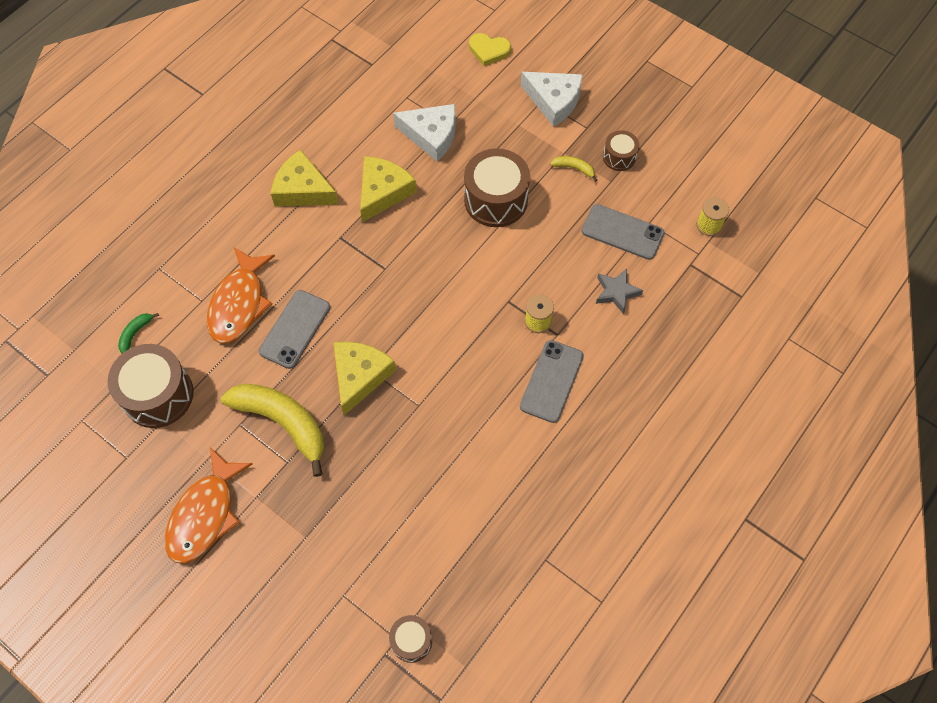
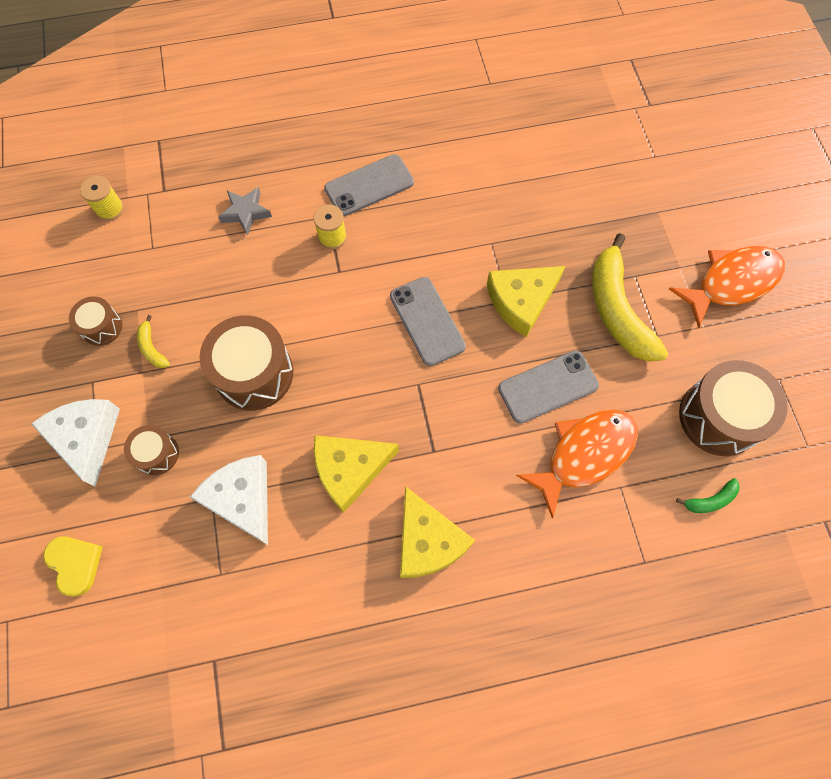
camera: 140 degrees left, 5 degrees up
(411, 641) = (625, 100): brown drum -> brown drum (157, 454)
(622, 232) = (182, 257): grey phone -> grey phone (427, 321)

